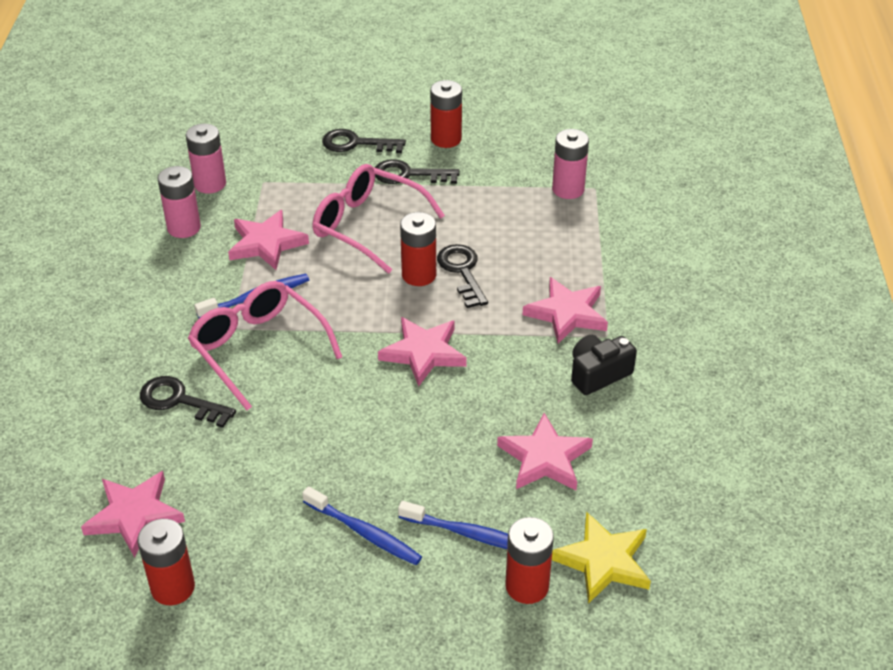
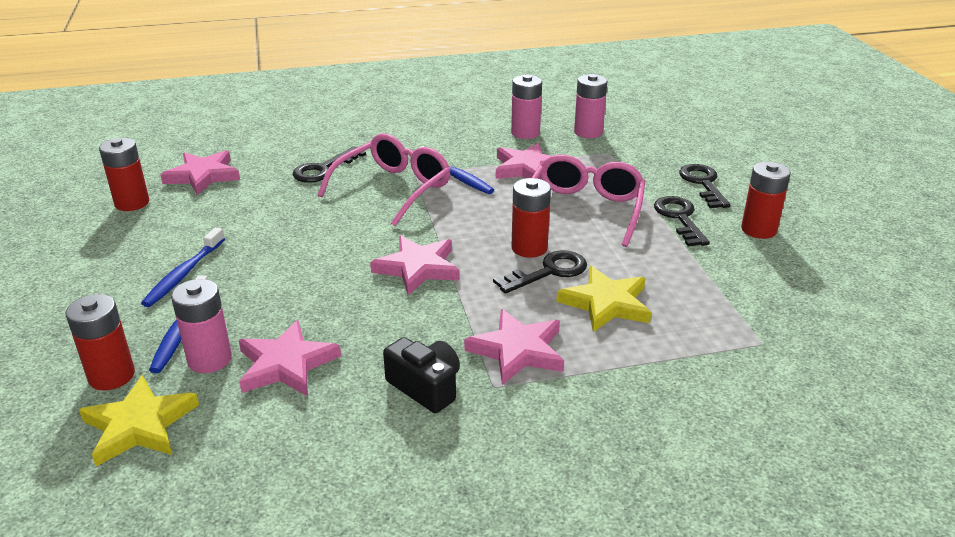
camera: 75 degrees right, 10 degrees down
(179, 401) = (323, 169): black key -> black key turned 150 degrees counterclockwise
(520, 250) = (606, 303): none -> yellow star
(568, 189) = (742, 322): pink battery -> pink battery (209, 359)

